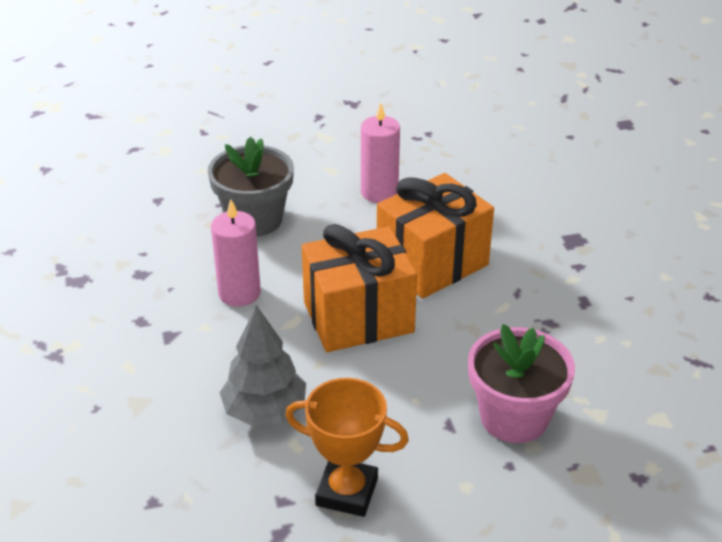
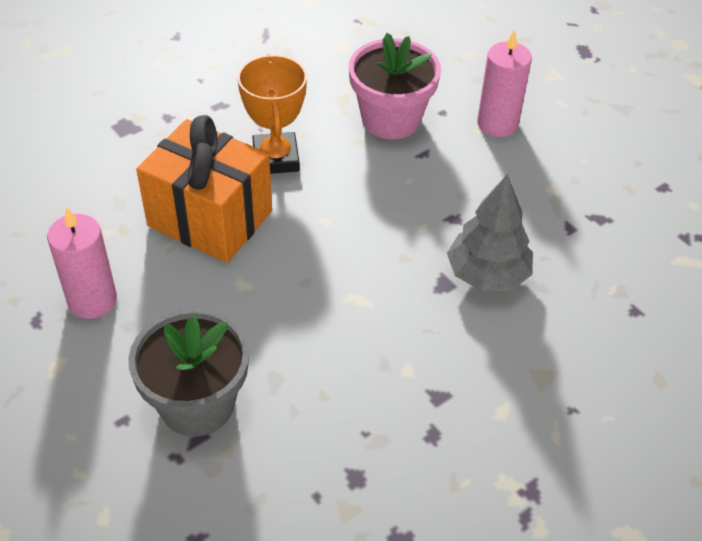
camera: 115 degrees left, 10 degrees up
(239, 293) = (339, 362): pink candle -> pink candle (497, 123)
(347, 492) = (533, 193): orange trophy -> orange trophy (275, 158)
(358, 317) = (324, 250): orange gift -> none

